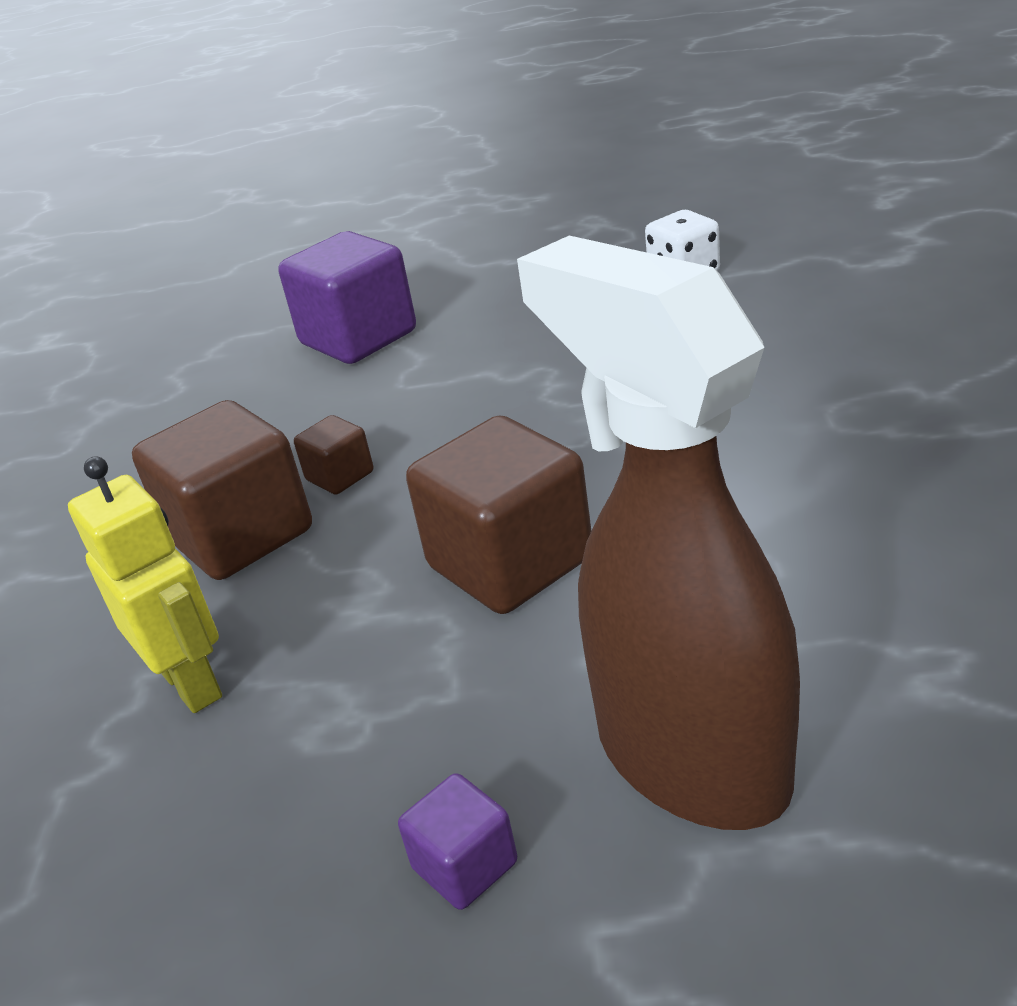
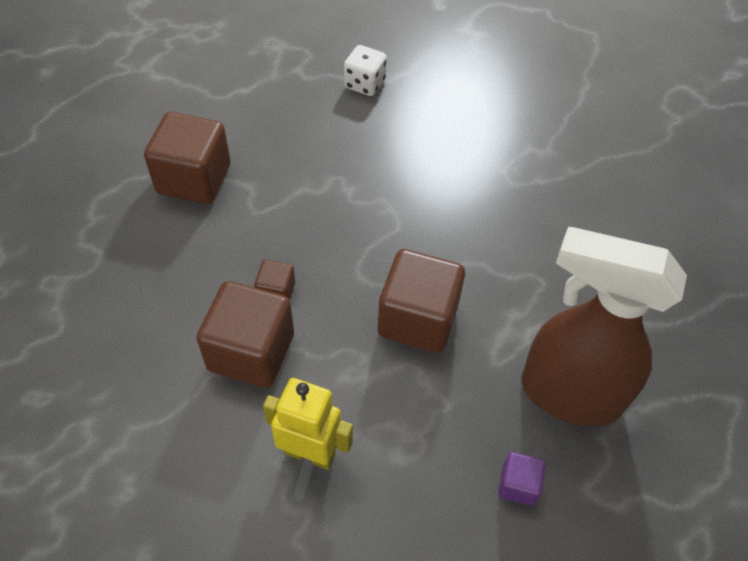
camera: 40 degrees left, 20 degrees up
(358, 338) = (194, 179): purple cube -> brown cube

